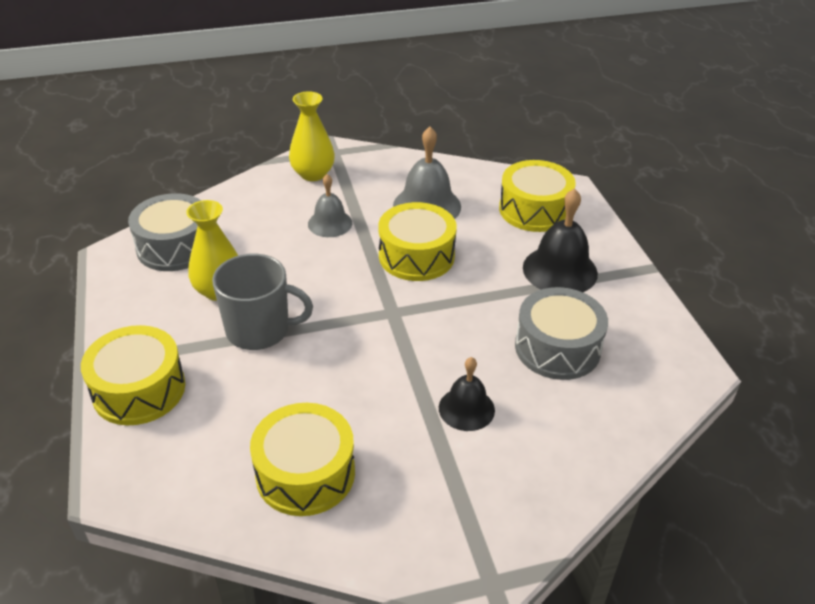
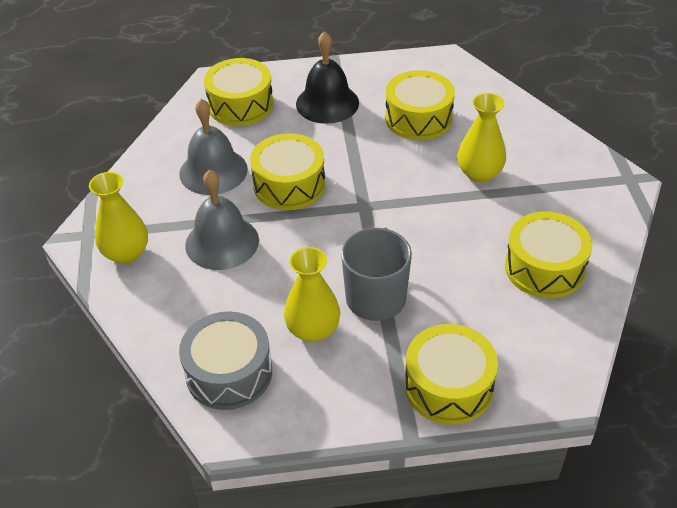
camera: 80 degrees left, 5 degrees up
(330, 223) = (222, 242): grey bell -> grey bell, size x1.57
(466, 409) = (479, 173): black bell -> yellow vase
(557, 348) = (418, 118): grey drum -> yellow drum

